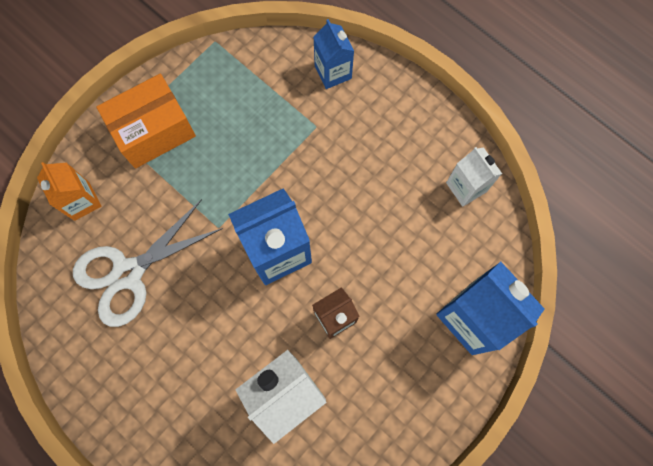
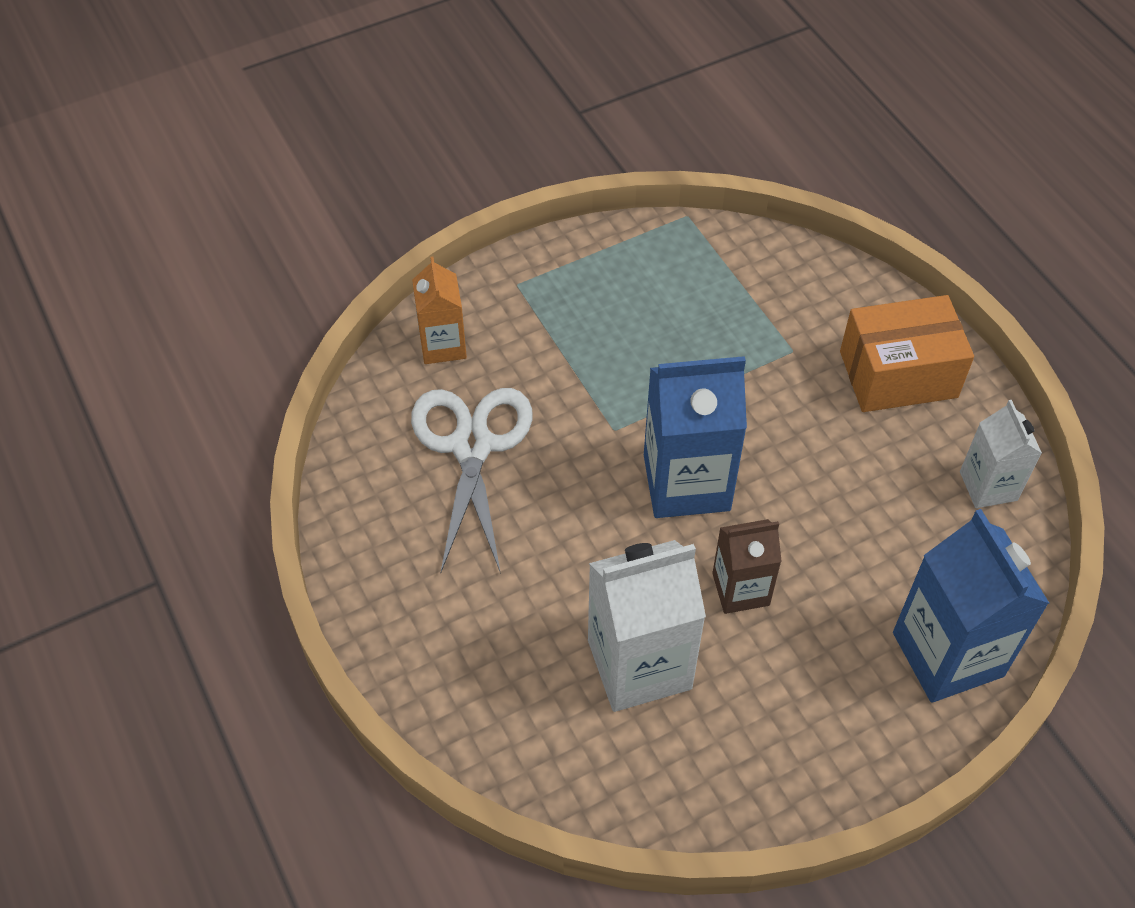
camera: 20 degrees right, 20 degrees down
(128, 273) = (472, 446): white scissors -> white scissors turned 105 degrees clockwise
(154, 131) = (568, 293): orange box -> orange box (898, 374)
(333, 72) = (838, 294): blue carton -> none

